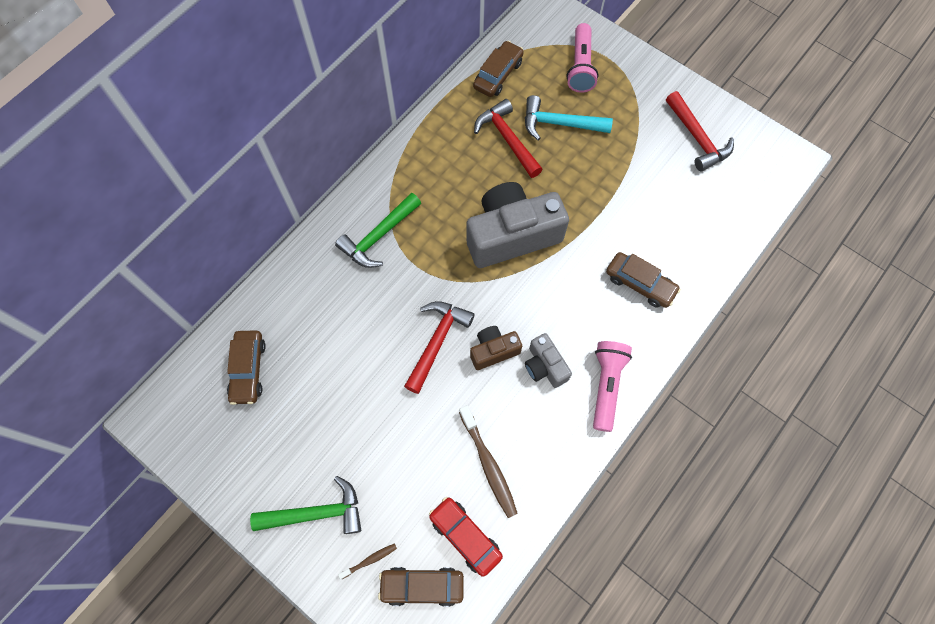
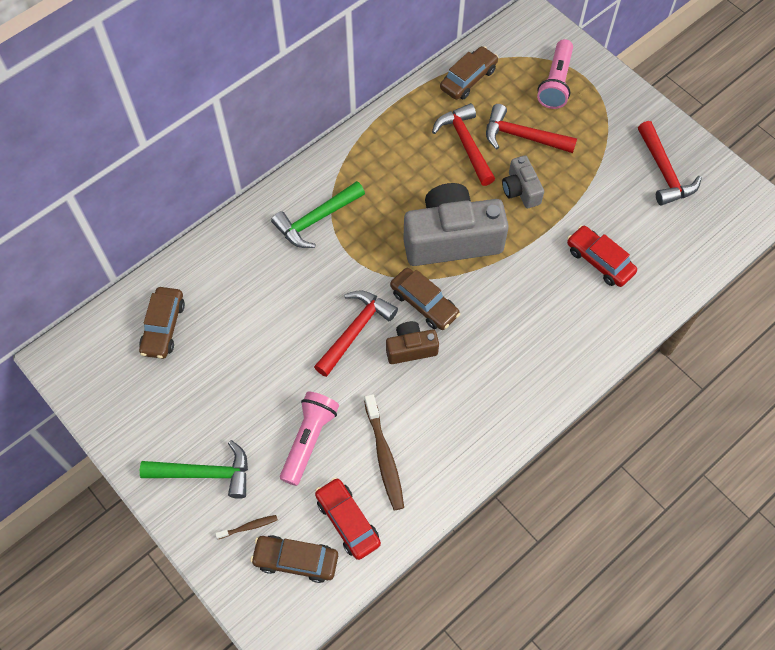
camera: 10 degrees right, 5 degrees down
(545, 366) = (460, 372): grey camera -> grey camera (520, 190)
(559, 124) = (522, 136): turquoise hammer -> red hammer
(606, 385) = (519, 401): pink flashlight -> pink flashlight (308, 440)
(640, 284) = (574, 307): brown car -> brown car (424, 303)
(654, 234) = (599, 261): none -> red car

